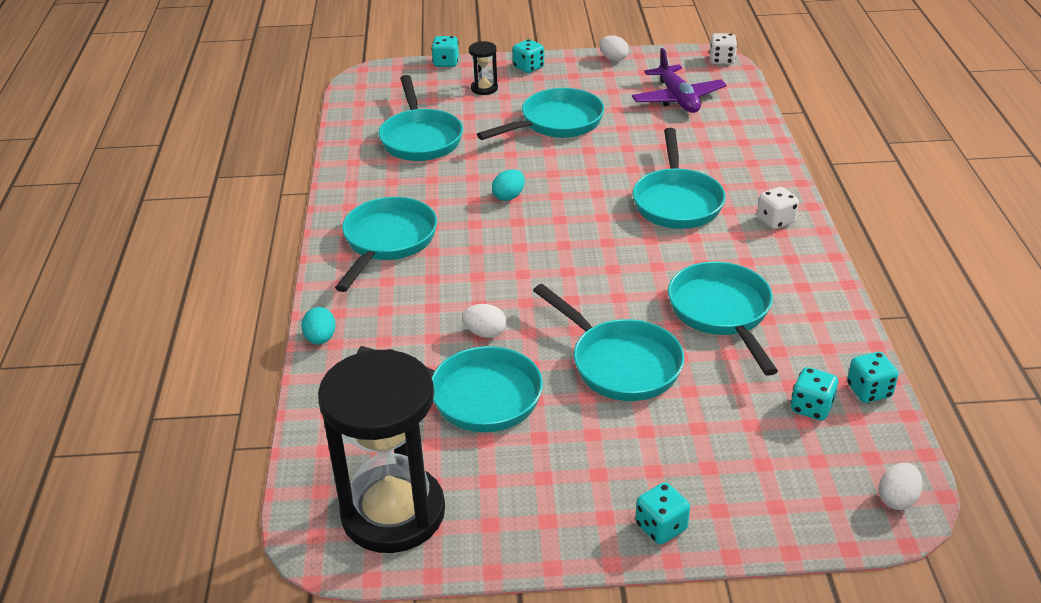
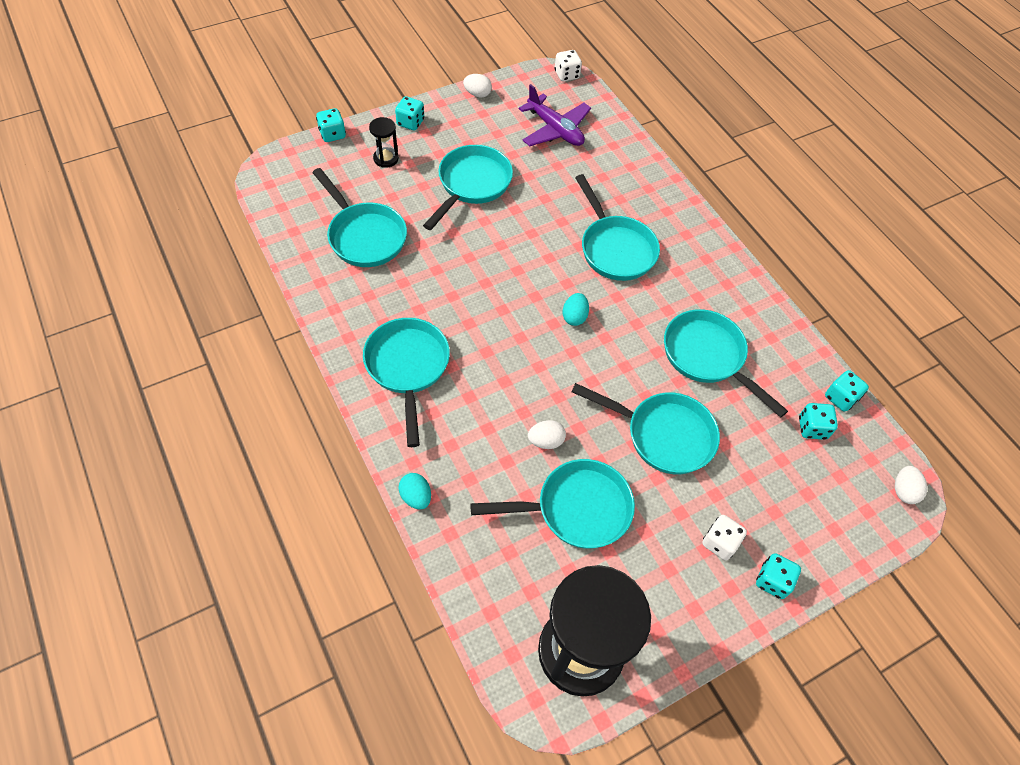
camera: 30 degrees left, 20 degrees up
(509, 196) = (480, 283): turquoise egg -> turquoise egg (574, 317)
(775, 221) = (697, 247): white dice -> white dice (719, 543)

